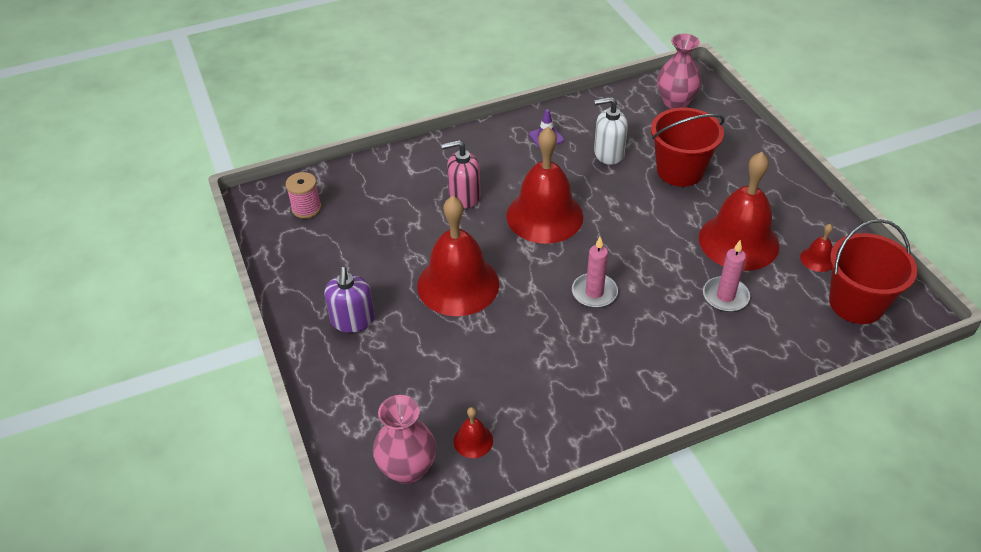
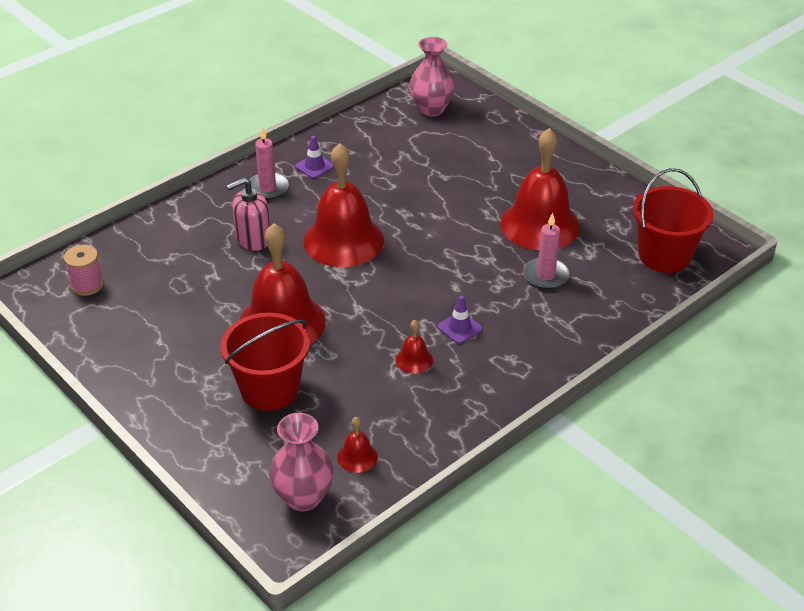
camera: 20 degrees left, 5 degrees down
(353, 320) = (187, 379): purple soap dispenser -> none
(594, 292) = (421, 299): pink candle -> pink candle (267, 188)
(608, 153) = (384, 169): white soap dispenser -> none
(620, 331) = (459, 328): none -> purple traffic cone
(680, 171) = (460, 172): red bucket -> red bucket (270, 389)
(817, 259) = (617, 225): red bell -> red bell (414, 359)

